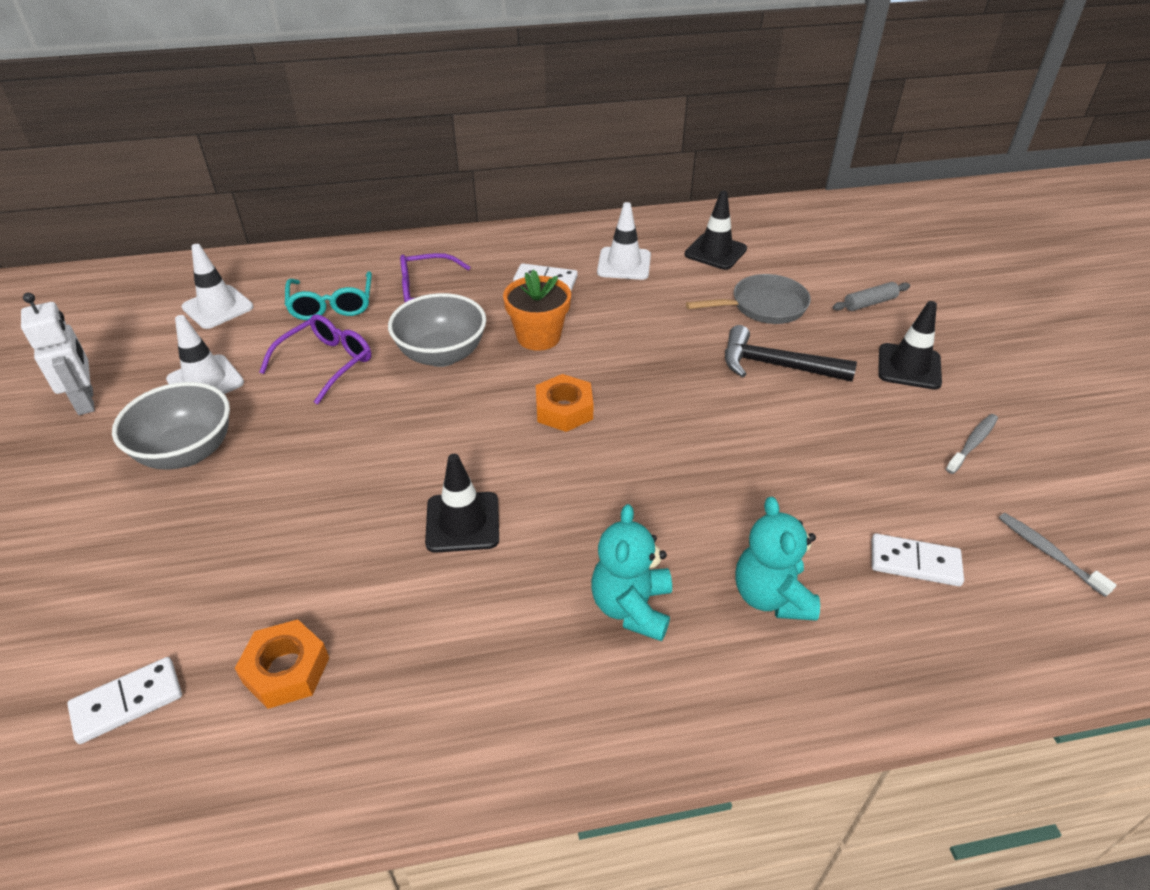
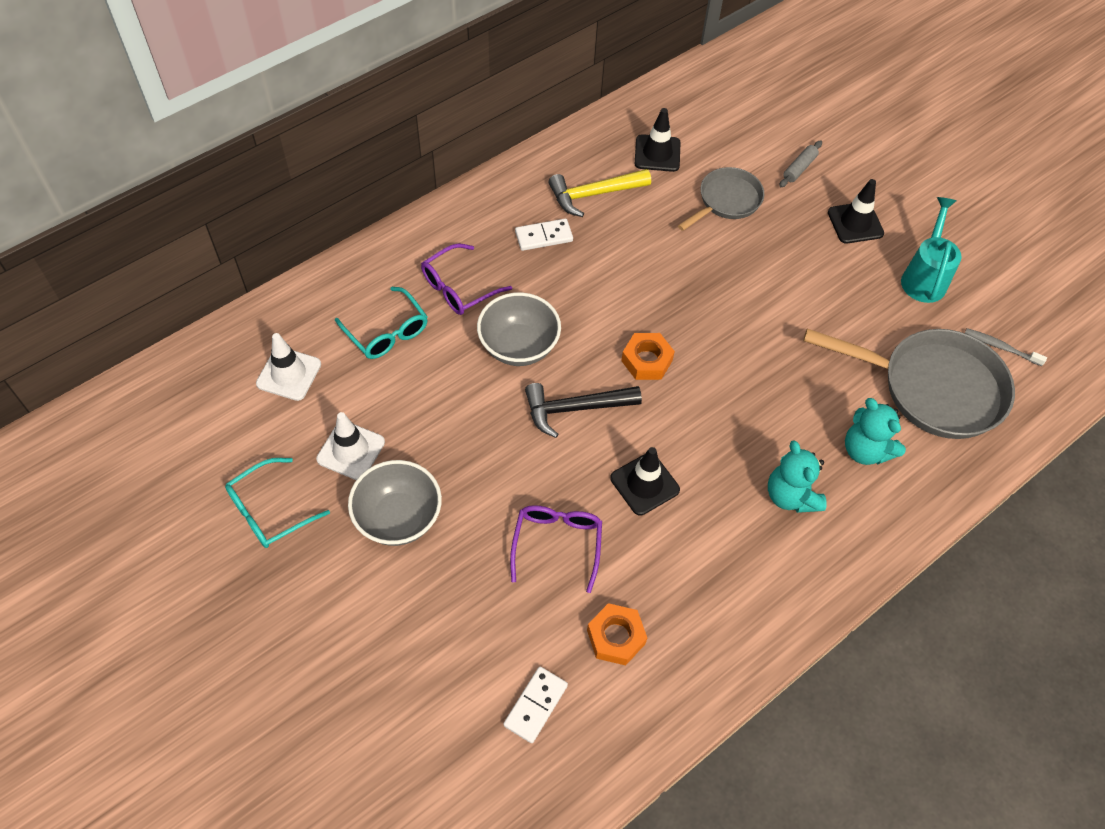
camera: 30 degrees left, 15 degrees up
(86, 401) = (269, 511): white robot -> turquoise glasses
(326, 363) = (434, 392): purple glasses -> purple glasses (557, 544)
(538, 337) = (580, 299): orange flower pot -> none
(624, 264) = (594, 194): white traffic cone -> yellow hammer
(776, 365) = (768, 258): black hammer -> black hammer (575, 408)
(915, 562) = (932, 388): white domino -> grey pan
(972, 443) = (924, 277): grey toothbrush -> turquoise watering can

